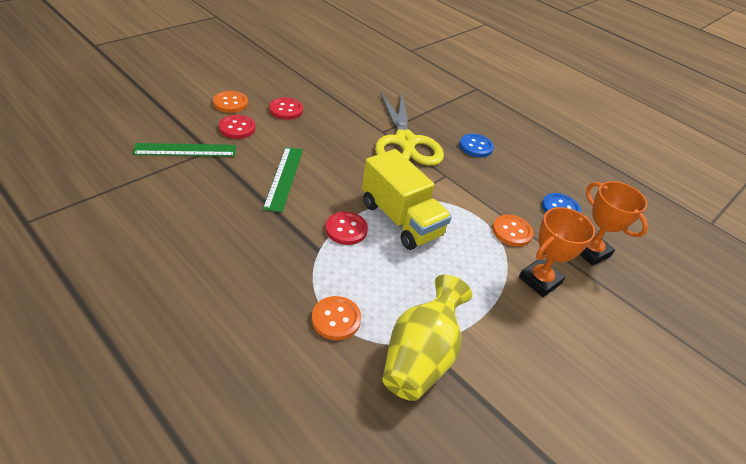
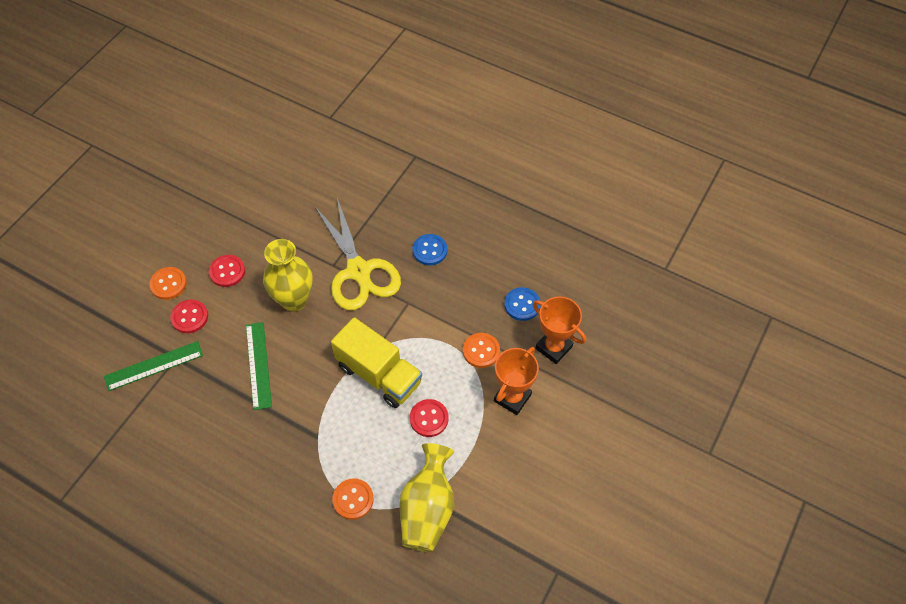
camera: 10 degrees left, 15 degrees up
(338, 143) = (294, 300): none -> yellow vase
(346, 229) = (334, 404): red button -> red button (429, 418)

